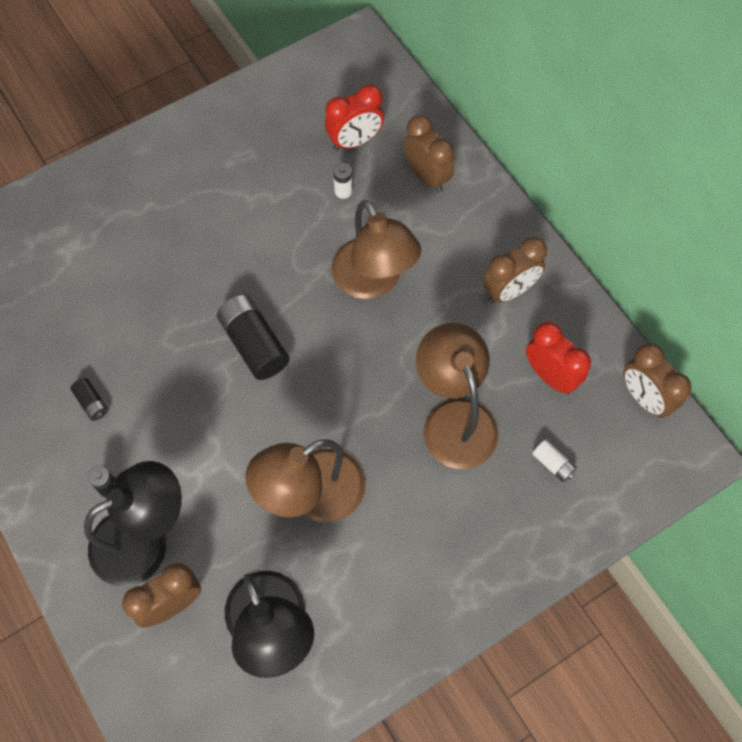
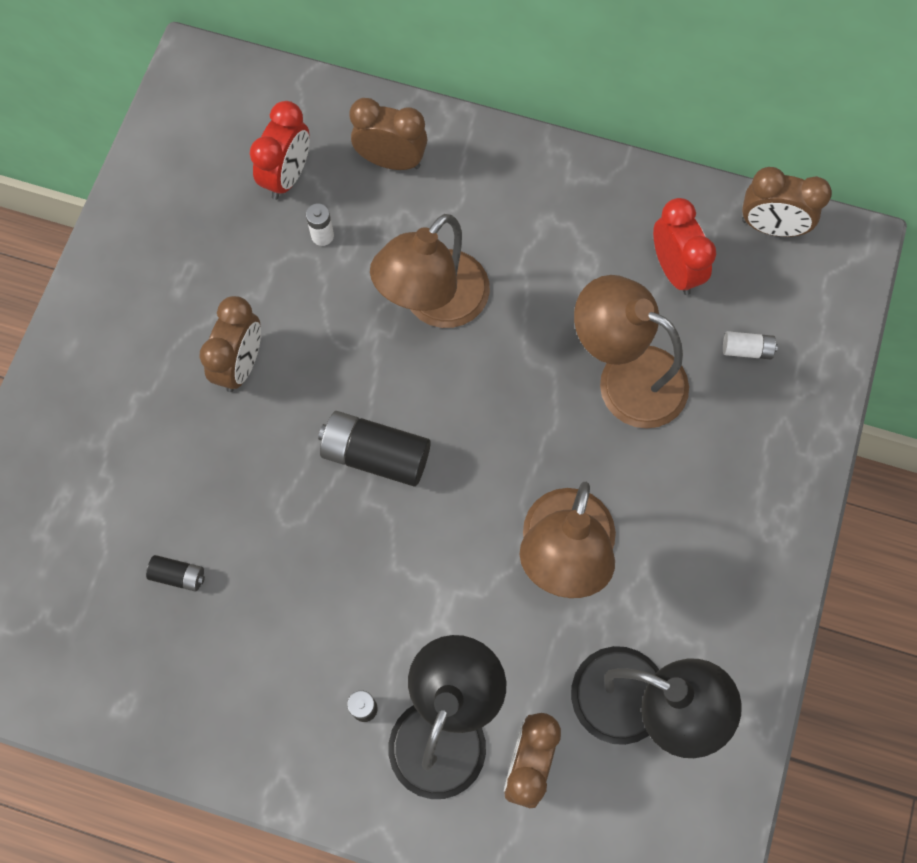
camera: 40 degrees left, 5 degrees up
(92, 403) = (268, 642): black battery -> black battery (178, 575)
(373, 281) = (434, 304): brown lamp -> brown lamp turned 105 degrees clockwise
(509, 290) = (568, 216): brown clock -> brown clock (241, 364)
(550, 376) = (674, 270): red clock -> red clock turned 60 degrees clockwise

